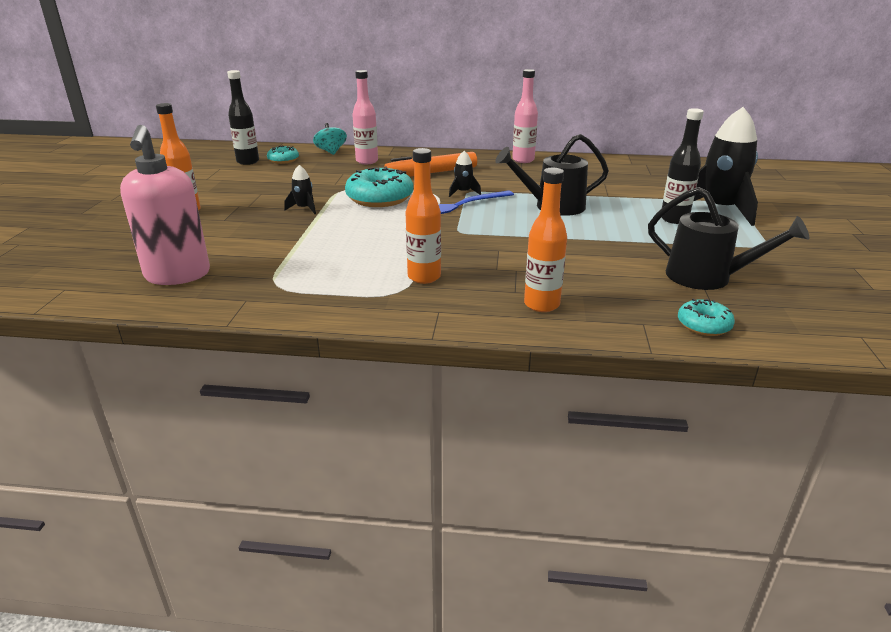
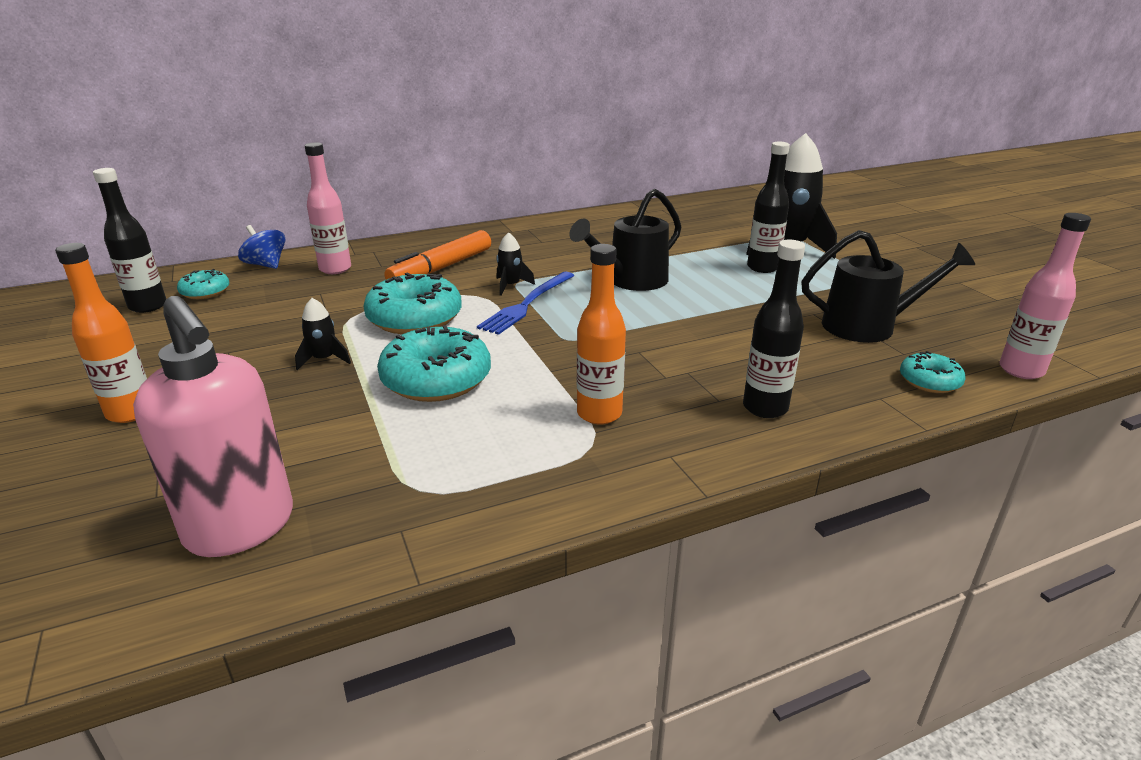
camera: 30 degrees left, 0 degrees up
(331, 152) = (266, 265): turquoise spinning top -> blue spinning top
(351, 234) = (436, 379): none -> turquoise donut
(523, 160) = (530, 229): pink bottle -> pink bottle (1021, 370)
(541, 304) = (765, 408): orange bottle -> black bottle

